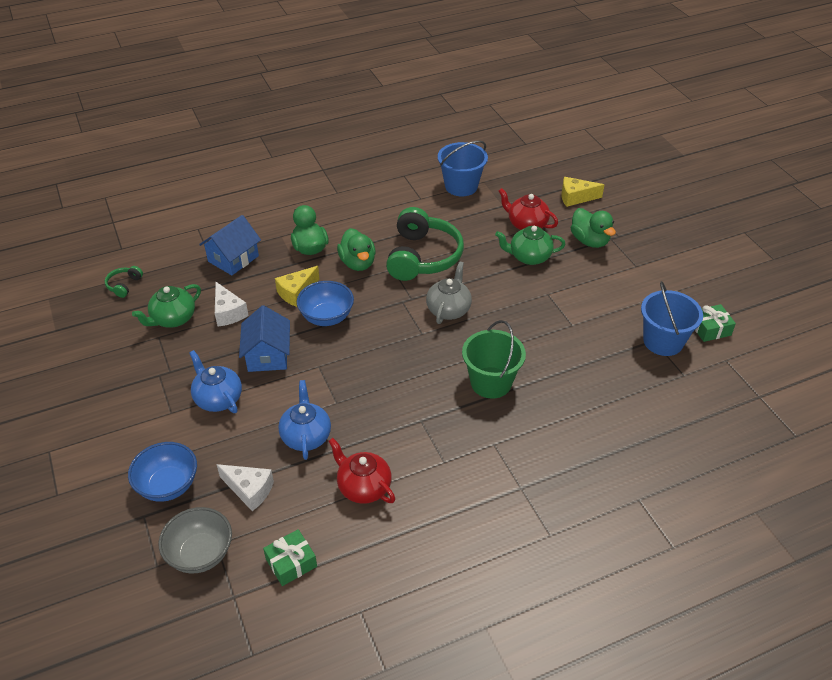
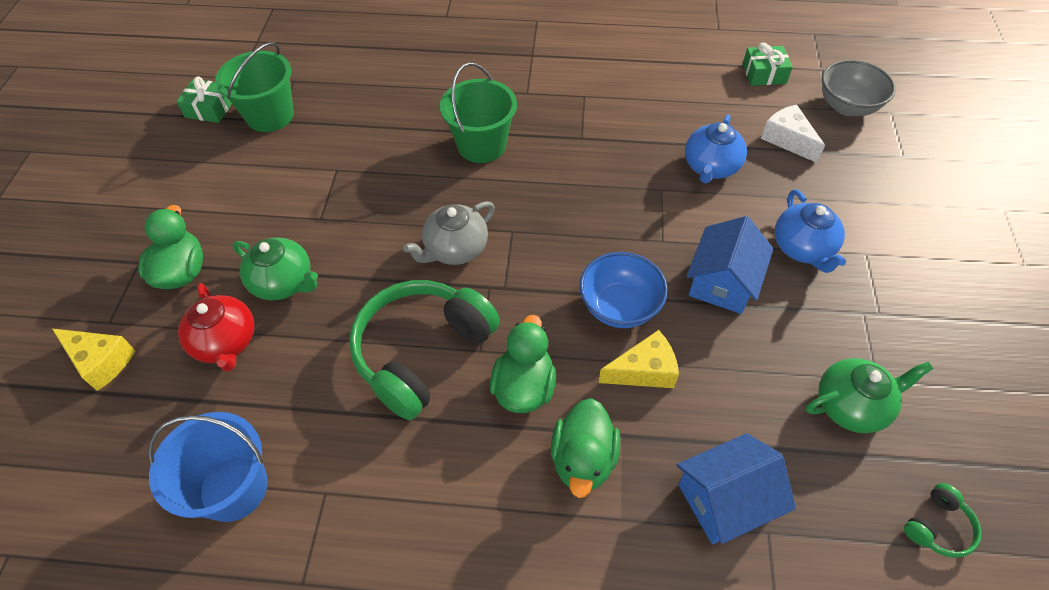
camera: 150 degrees left, 10 degrees up
(168, 485) = (875, 174): blue bowl -> none
(228, 312) = (761, 379): white cheese -> none
(363, 487) = (673, 103): red teapot -> none
(663, 341) = (270, 115): blue bucket -> green bucket

